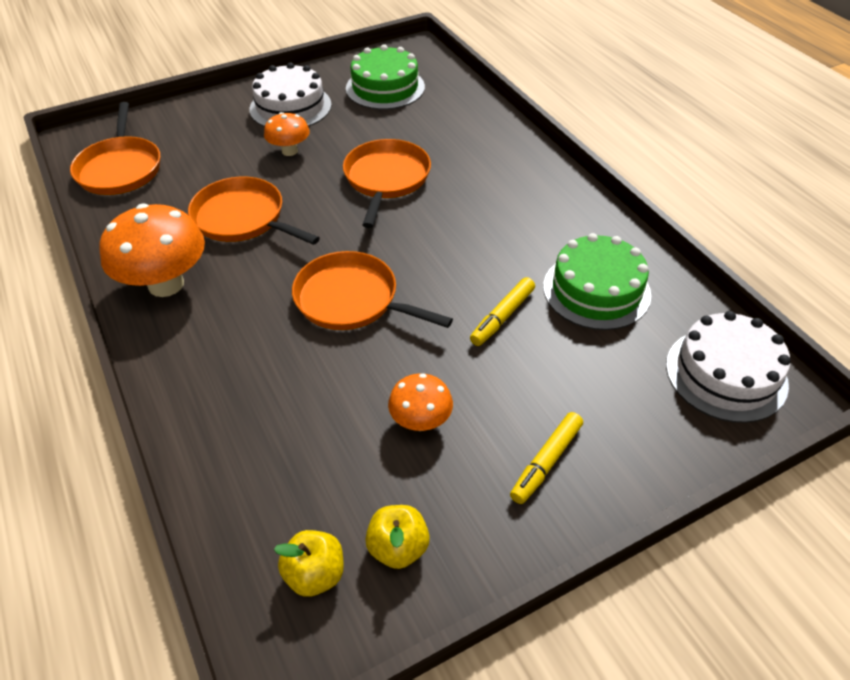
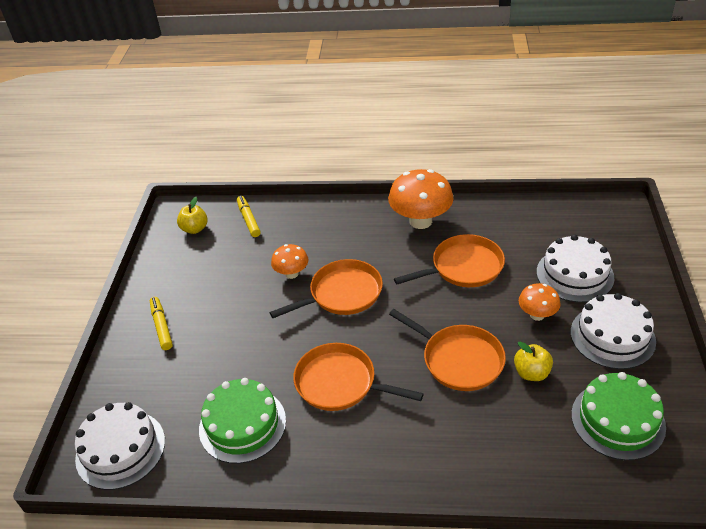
camera: 125 degrees right, 5 degrees down
(120, 169) = (565, 222): orange pan -> orange pan (339, 383)
(213, 143) = (574, 274): none -> white cake
(398, 548) = (179, 256): yellow apple -> yellow apple (531, 373)
(421, 421) = (231, 289): orange mushroom -> orange mushroom (291, 274)
(502, 316) = (266, 359): yellow marker -> yellow marker (248, 220)

